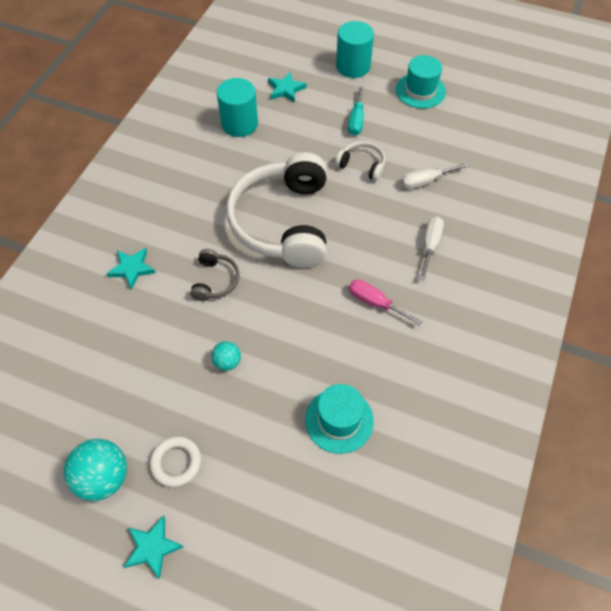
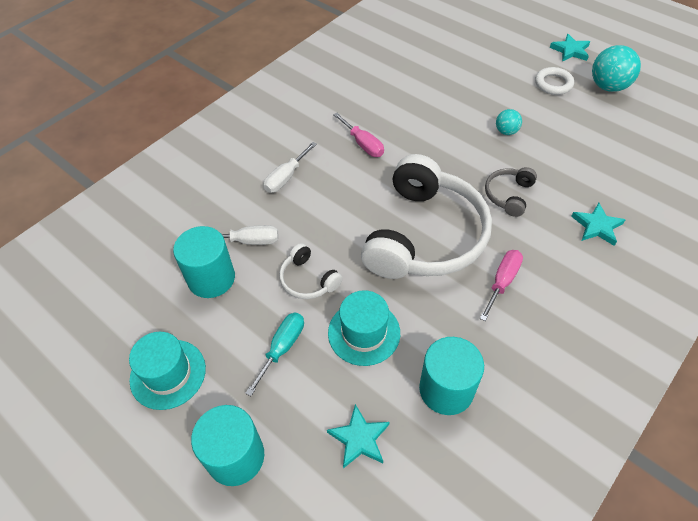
camera: 160 degrees left, 5 degrees down
(211, 200) = (502, 282): none -> pink screwdriver
(339, 420) = (426, 81): turquoise hat -> turquoise hat (364, 333)
(434, 148) = (211, 278): none -> turquoise cylinder

